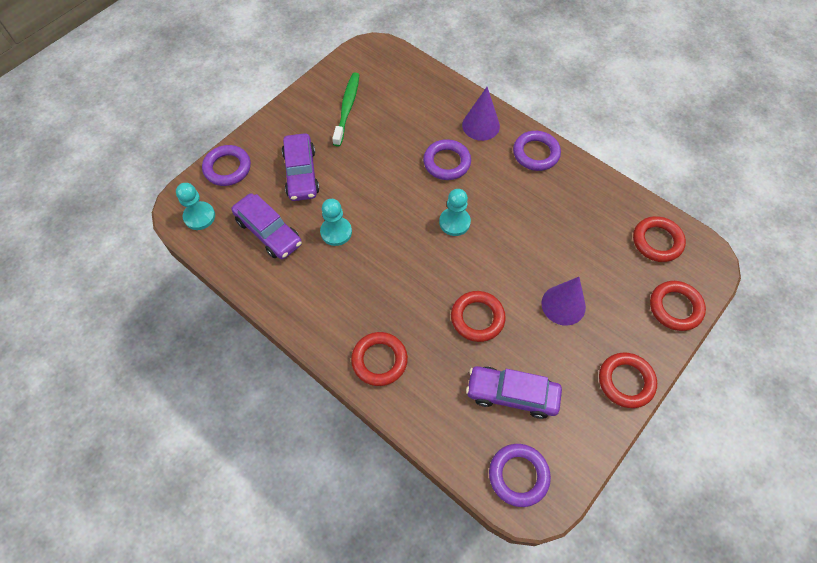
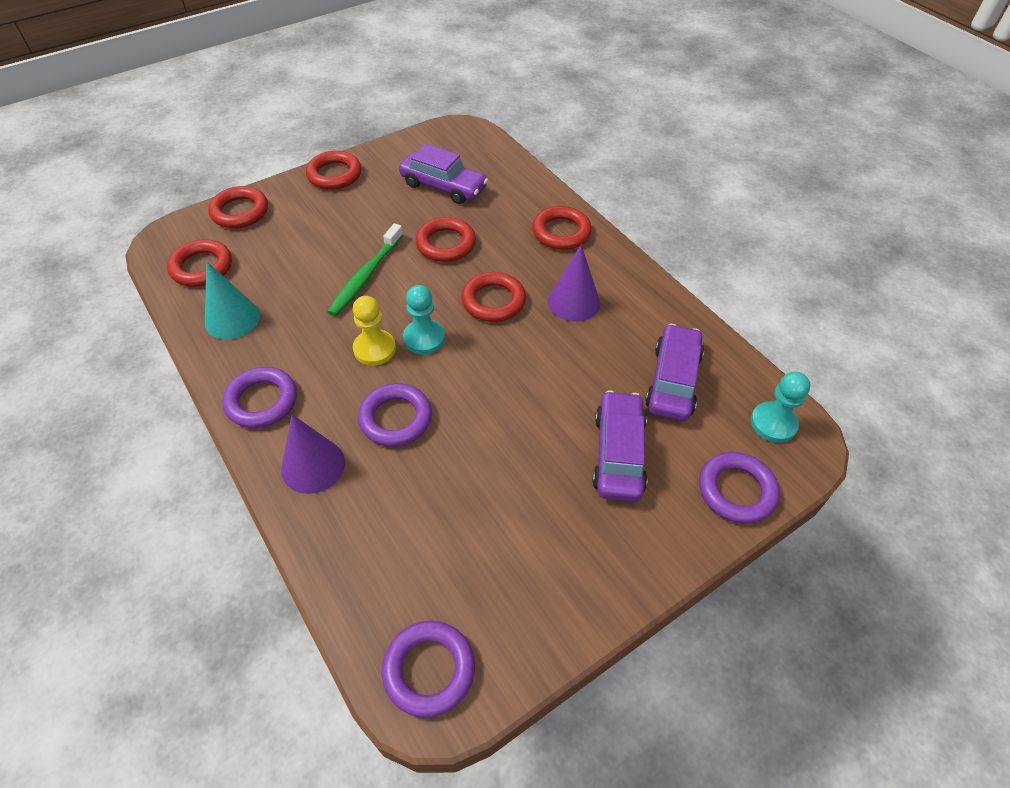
camera: 165 degrees left, 10 degrees down
(268, 232) = (673, 381): purple car -> purple car turned 45 degrees clockwise
(336, 232) = (581, 361): turquoise pawn -> none
(347, 108) = (520, 556): green toothbrush -> green toothbrush (366, 276)
(415, 268) = (493, 301): none -> red ring
(485, 205) = (374, 349): none -> yellow pawn
(518, 475) = (466, 143): purple ring -> purple ring (429, 670)
(563, 305) = (350, 236): purple cone -> purple cone (573, 302)
(598, 204) = (232, 319): none -> turquoise cone

